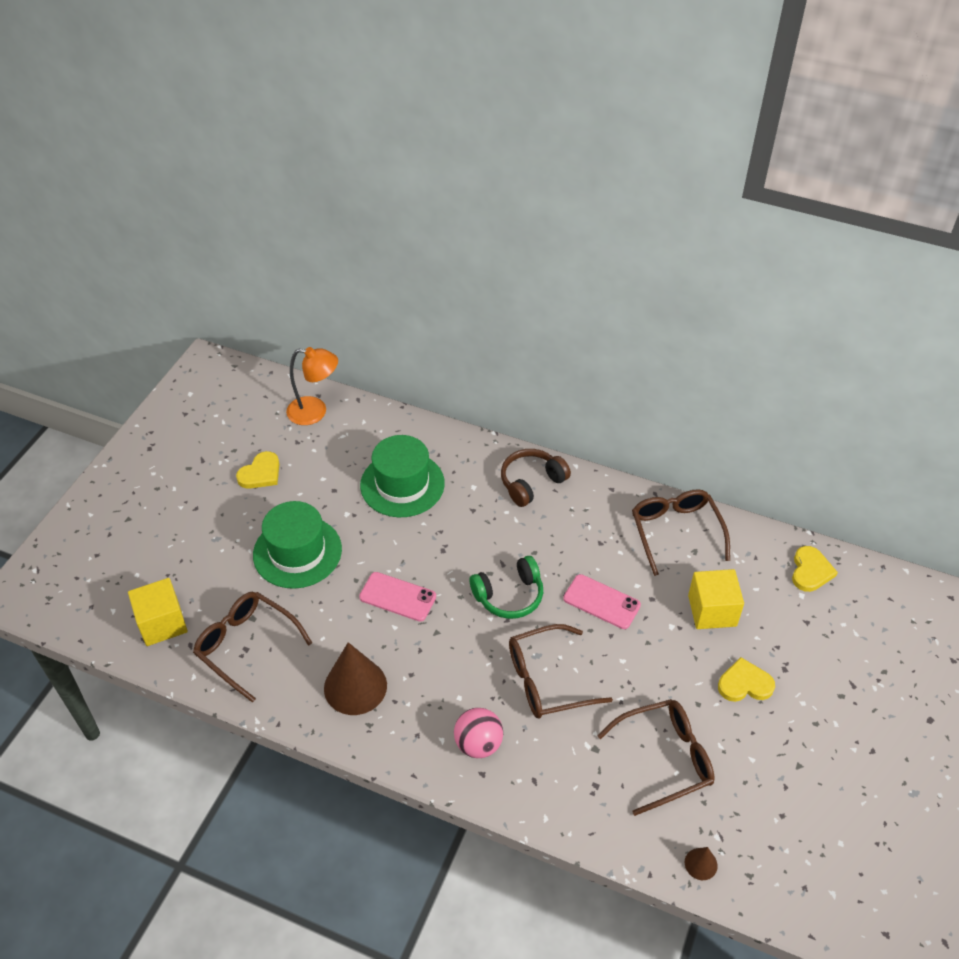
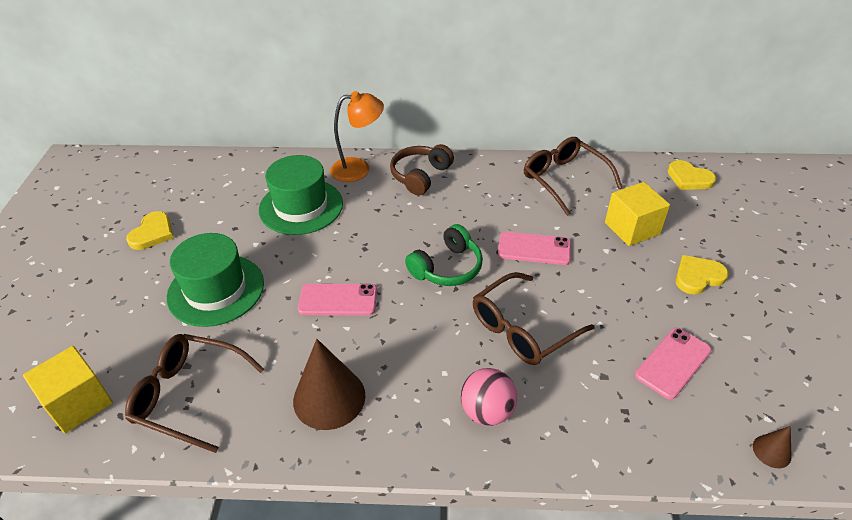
camera: 20 degrees left, 5 degrees down
(315, 412) = (192, 172): orange lamp -> orange lamp (359, 169)
(665, 758) = (673, 363): brown glasses -> pink phone
(810, 571) = (689, 178): yellow heart -> yellow heart turned 135 degrees clockwise

